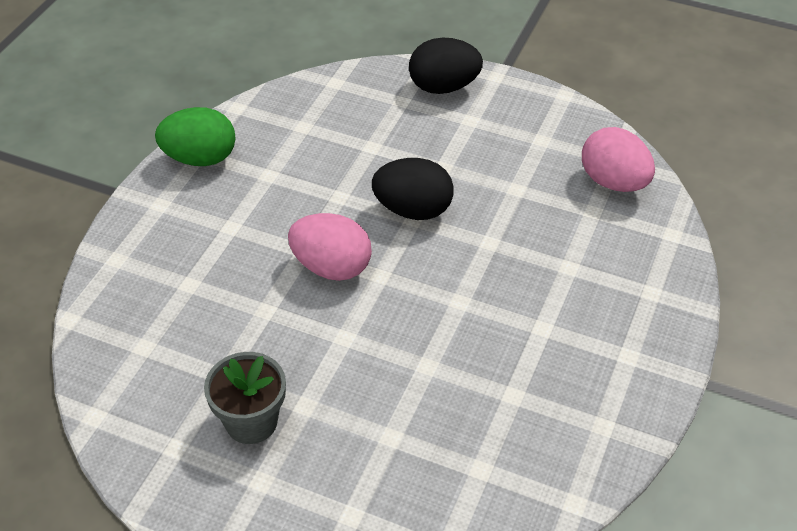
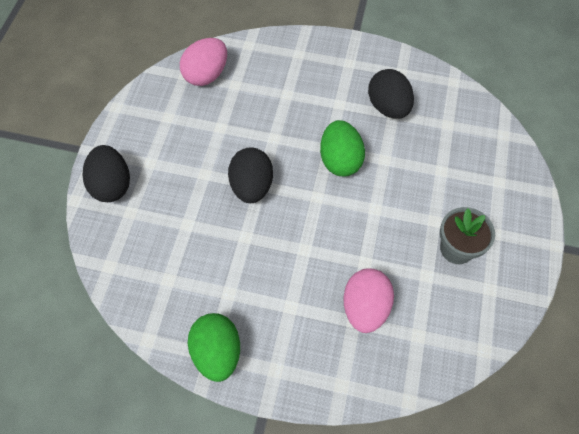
camera: 100 degrees left, 15 degrees up
(331, 267) = (317, 228): pink egg -> pink egg (365, 307)
(436, 310) = (340, 160): none -> green egg
(528, 390) = (388, 107): none -> black egg

